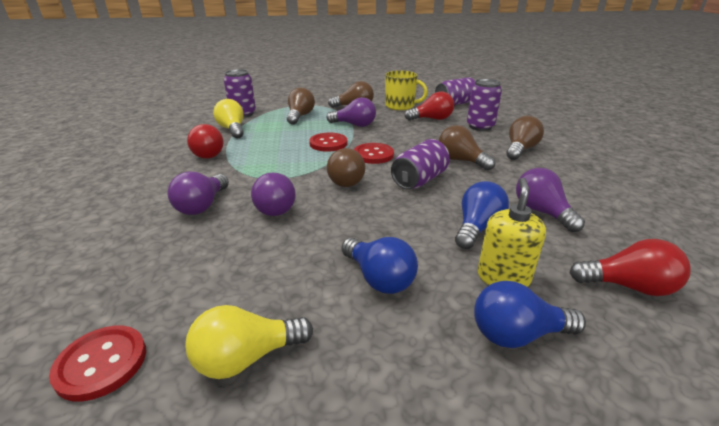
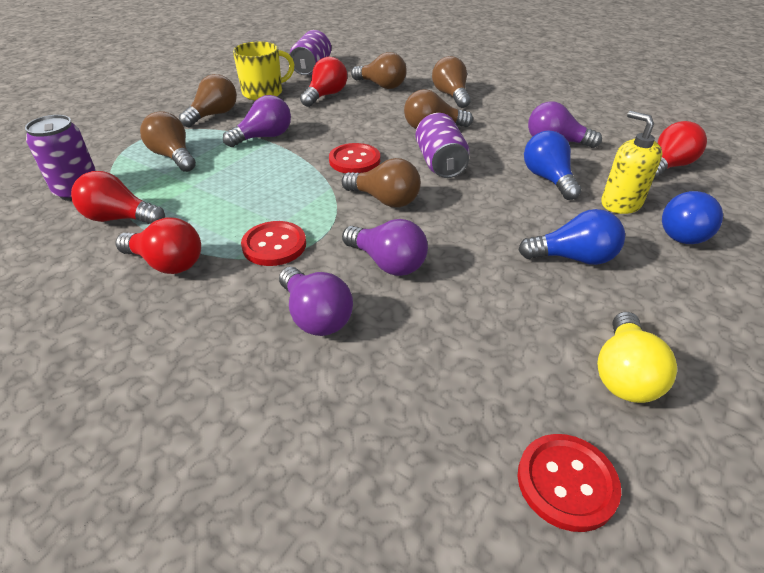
camera: 50 degrees left, 10 degrees up
(232, 130) = (120, 218): yellow light bulb -> red light bulb
(328, 143) = (285, 172): red button -> red button (274, 245)
(480, 126) = (381, 86): purple can -> brown light bulb

